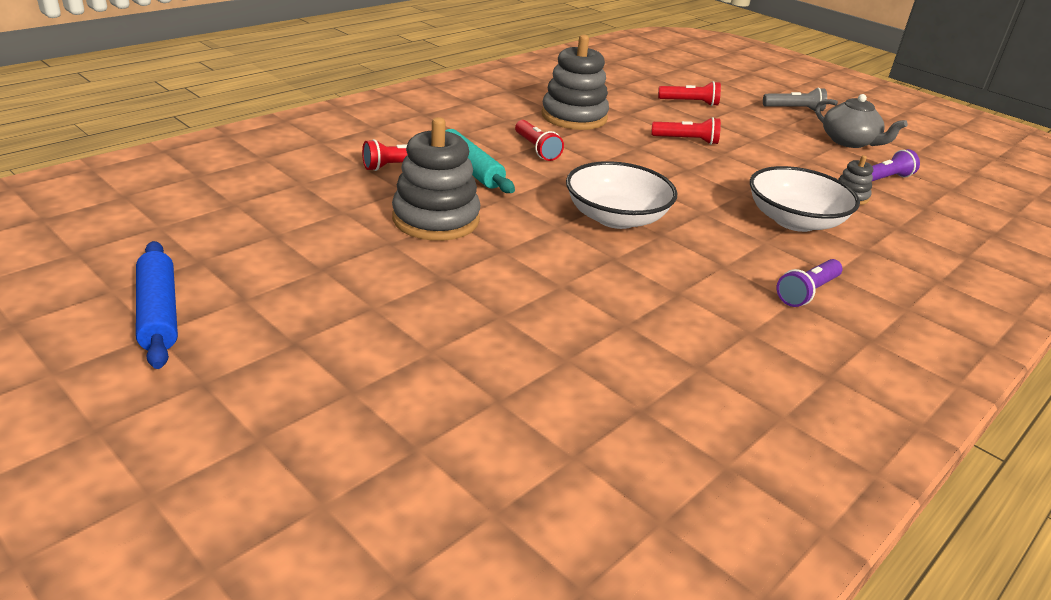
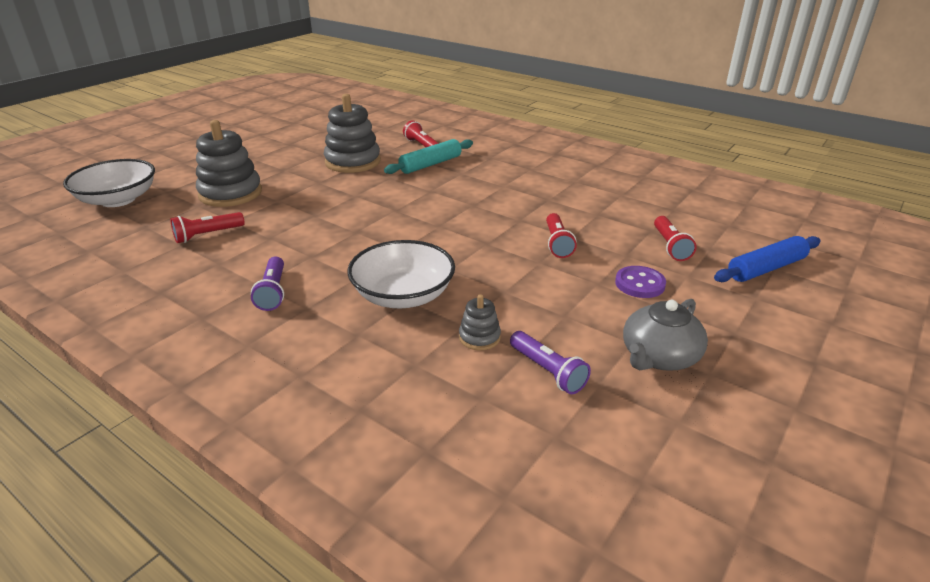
camera: 85 degrees right, 0 degrees up
(159, 313) = (248, 123): blue rolling pin -> blue rolling pin (766, 268)
(536, 149) = (482, 182): red flashlight -> red flashlight (207, 235)
(574, 117) = (564, 192): grey stacking toy -> grey stacking toy (230, 193)
(616, 218) = (376, 214): white bowl -> white bowl (118, 200)
(753, 126) = (640, 284): none -> purple button
(794, 109) = (737, 319): grey flashlight -> none
(807, 292) = (273, 292): purple flashlight -> purple flashlight turned 135 degrees counterclockwise

